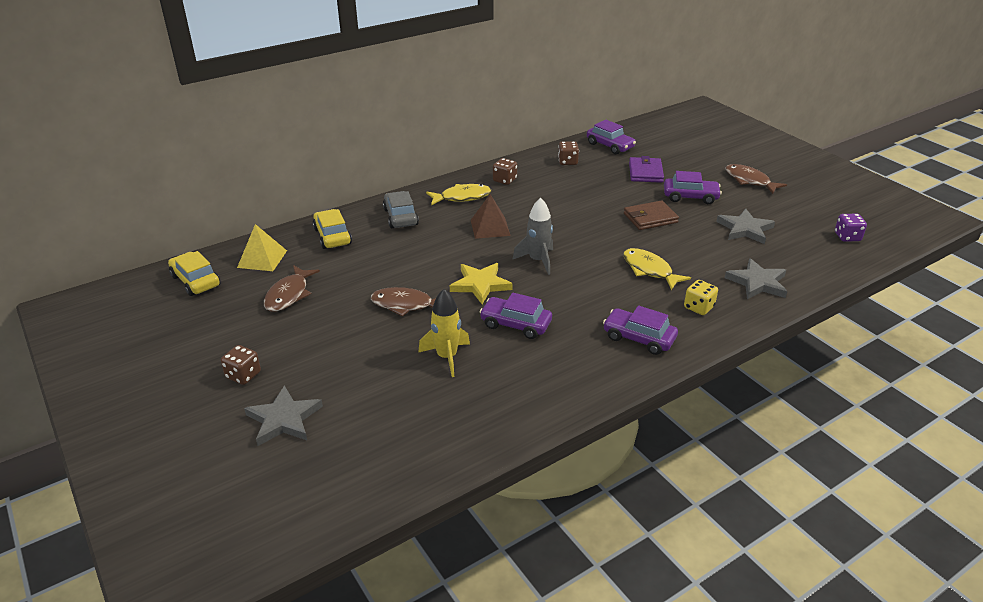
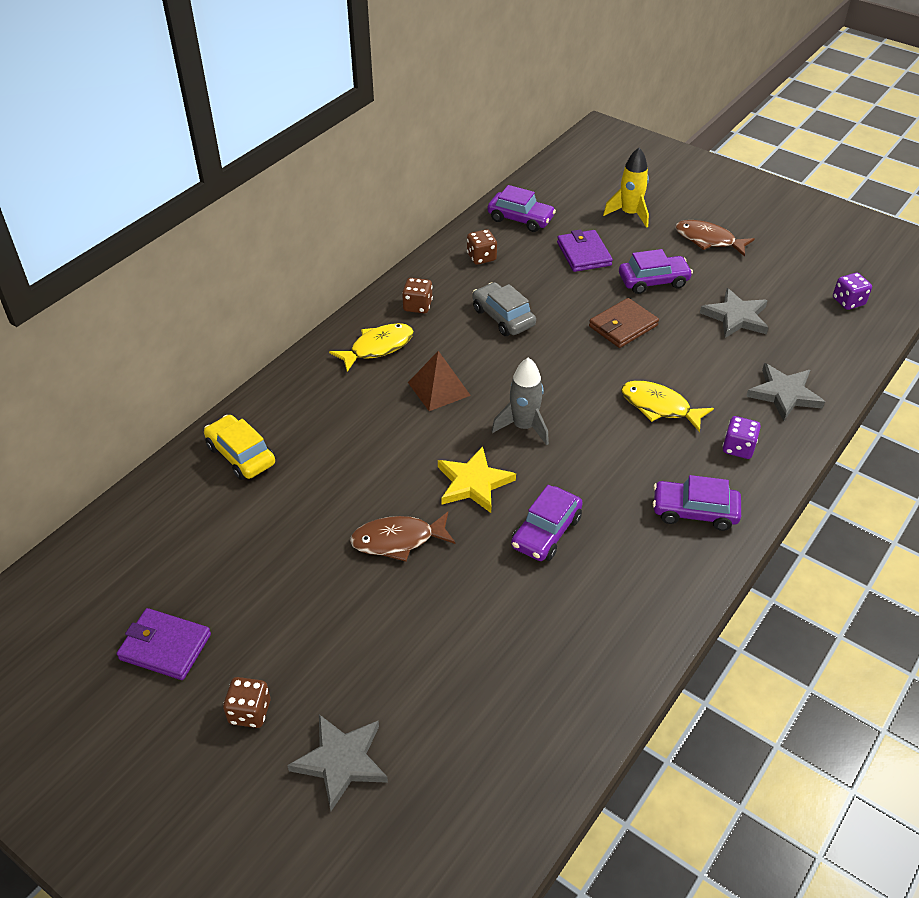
camera: 20 degrees left, 10 degrees up
(195, 281) = (92, 580): yellow car -> none
(215, 326) = (165, 646): none -> purple wallet
(262, 259) = (165, 518): yellow pyramid -> none
(289, 295) = (236, 567): brown fish -> none
(400, 217) = (314, 400): grey car -> grey car (503, 317)
(446, 357) = (490, 605): yellow rocket -> yellow rocket (629, 214)
(515, 324) = (546, 532): purple car -> purple car turned 60 degrees counterclockwise
(698, 307) = (738, 448): yellow dice -> purple dice

